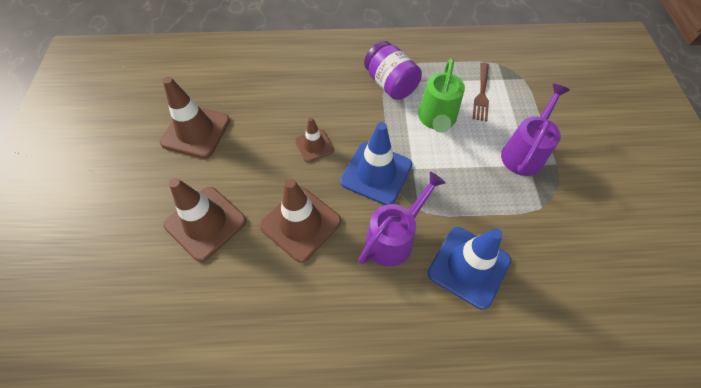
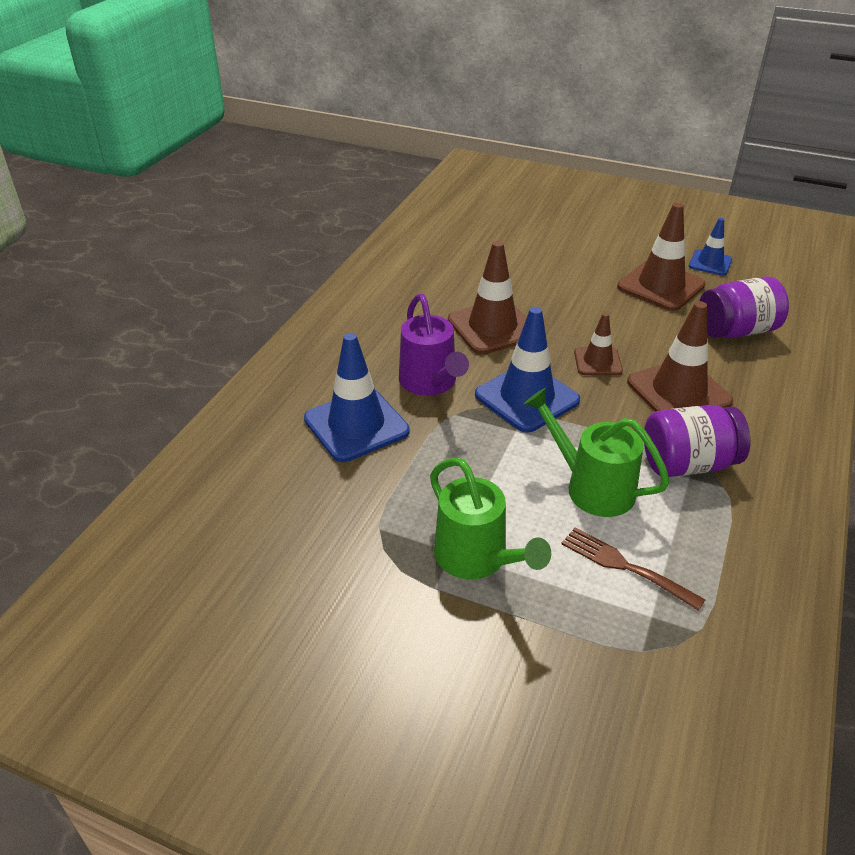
camera: 115 degrees right, 20 degrees down
(150, 109) = (710, 263): none -> blue traffic cone
(206, 223) = (531, 275): brown traffic cone -> brown traffic cone (678, 392)
(243, 83) = (736, 331): none -> purple jar
(524, 152) = (477, 559): purple watering can -> green watering can

